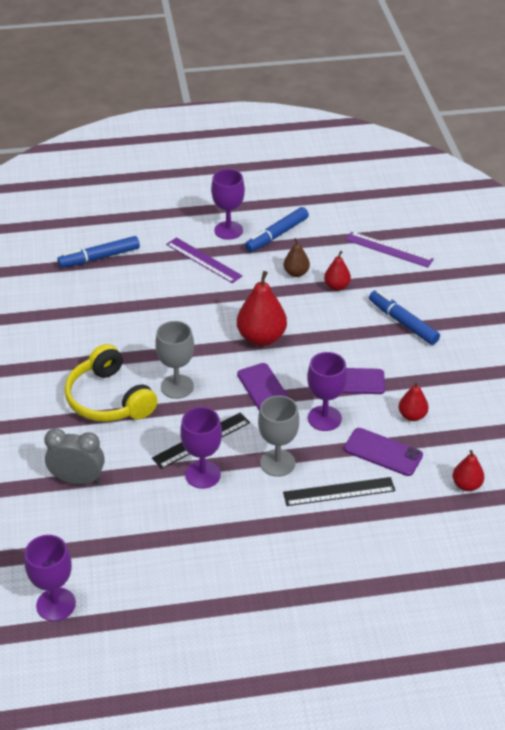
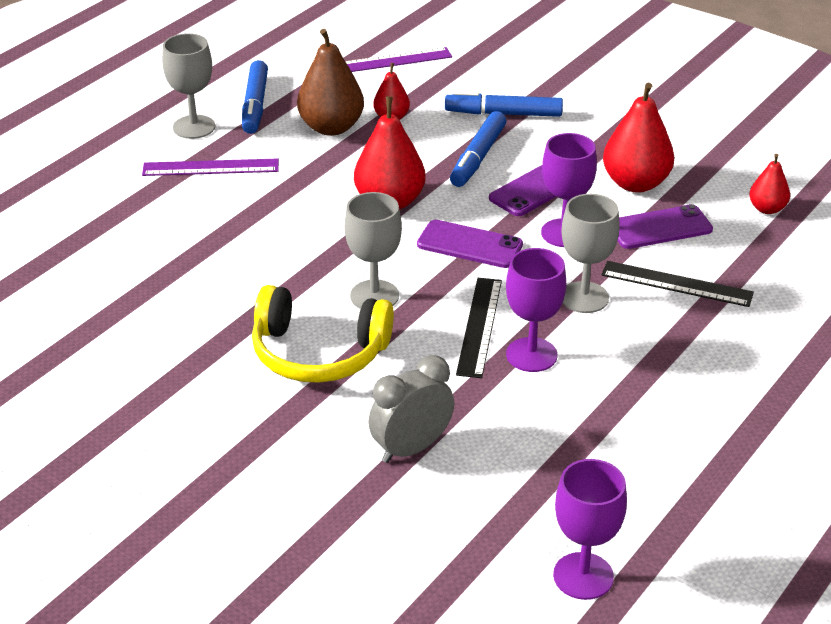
camera: 45 degrees left, 5 degrees down
(99, 257) = (79, 229): blue marker -> blue marker (478, 157)
(228, 230) = (194, 127): purple goblet -> grey goblet
(296, 273) = (331, 127): brown pear -> brown pear, size x1.80
(339, 492) = (676, 284): black ruler -> black ruler turned 75 degrees clockwise
(412, 416) = (635, 183): red pear -> red pear, size x1.80

